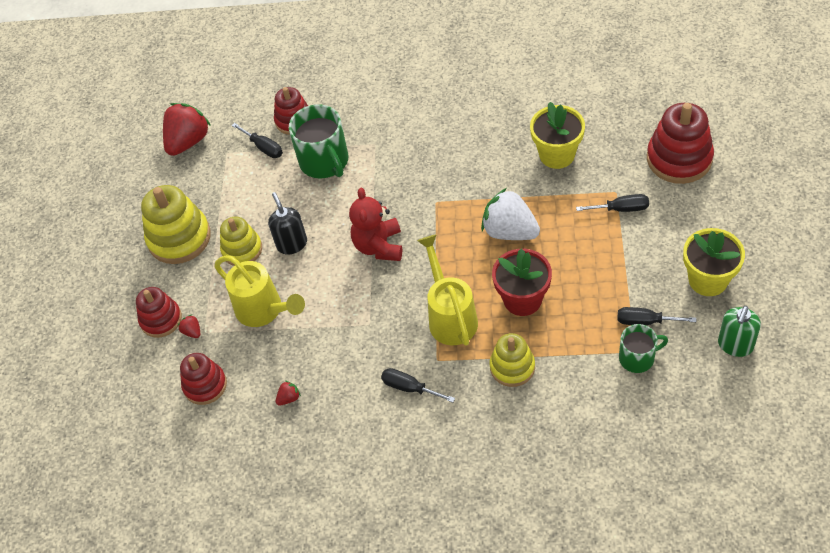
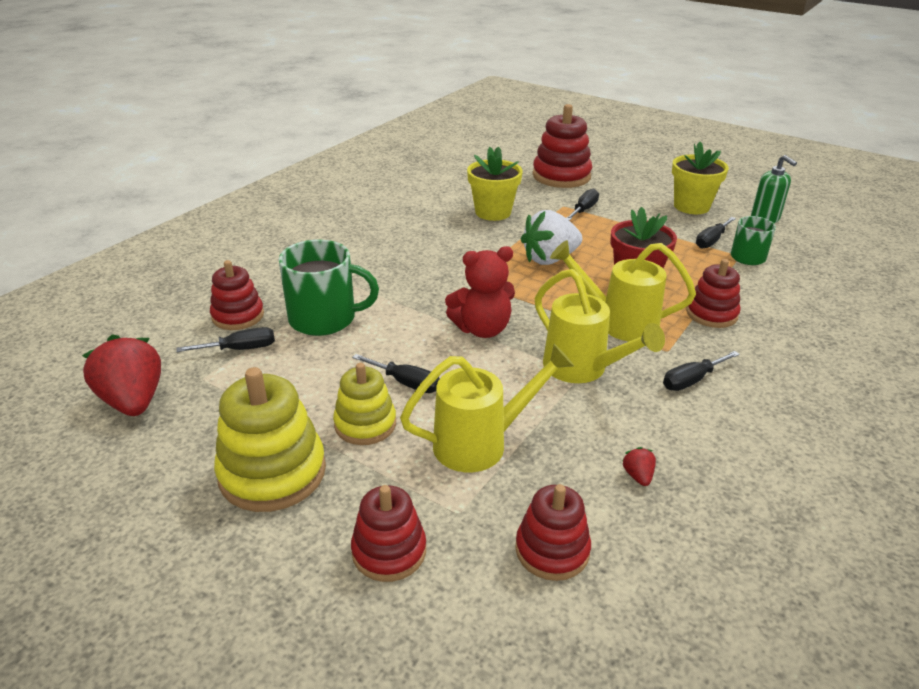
camera: 65 degrees left, 20 degrees down
(192, 331) = (445, 525): red strawberry -> none
(292, 244) = (406, 383): black soap dispenser -> black screwdriver
(375, 322) = (582, 369): none -> yellow watering can
(379, 246) = (482, 329): red teddy bear -> red teddy bear turned 45 degrees counterclockwise
(512, 367) = (711, 314): yellow stacking toy -> red stacking toy

